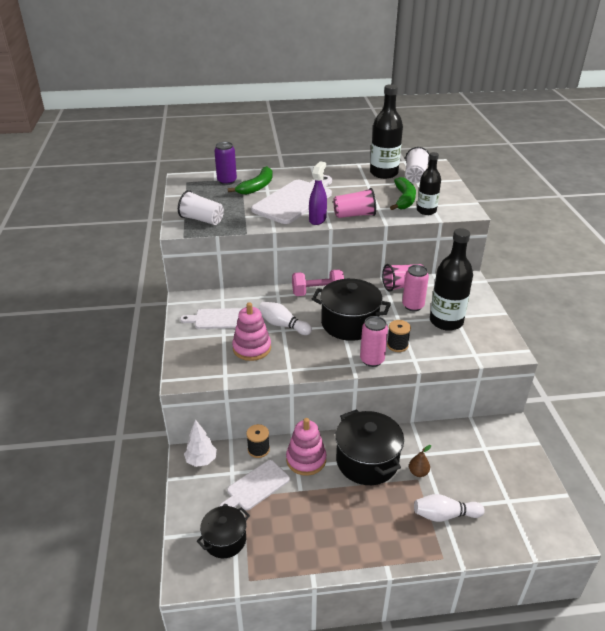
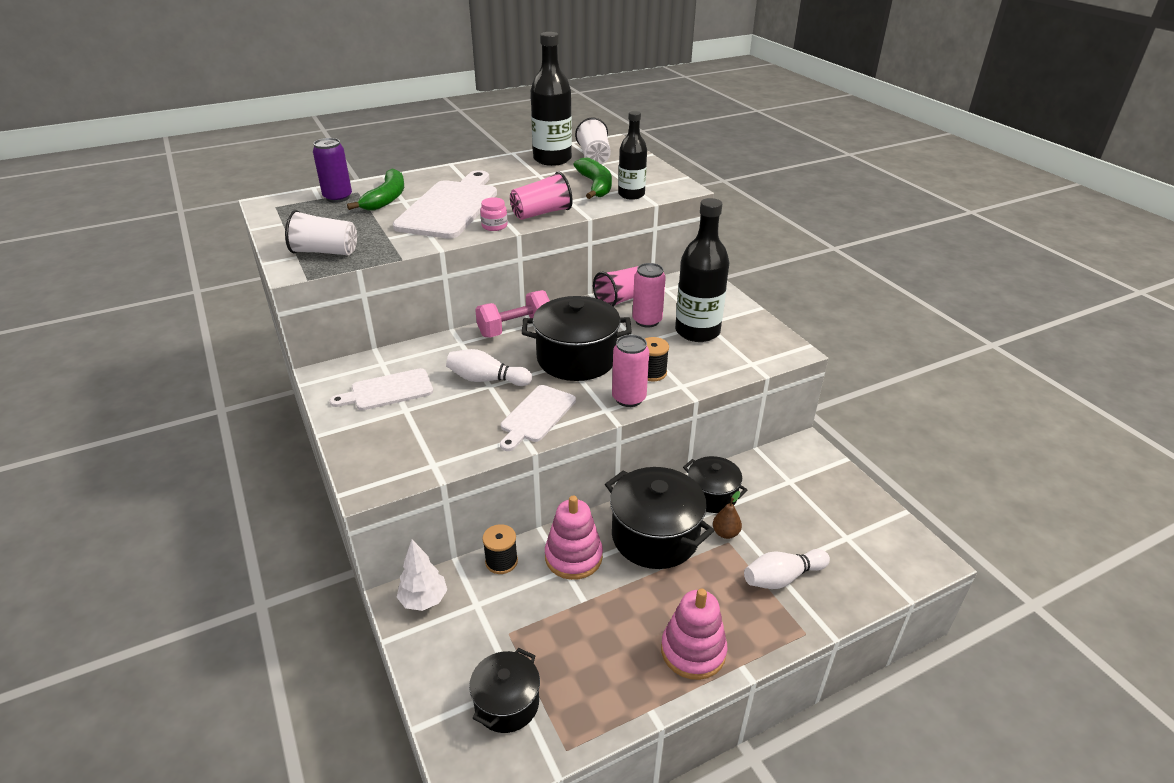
camera: 20 degrees left, 0 degrees up
(252, 348) = (456, 419): pink stacking toy -> pink stacking toy (693, 651)
(256, 486) = (519, 614): white cutting board -> white cutting board (536, 416)
(317, 219) = (494, 226): purple spray bottle -> pink jar
(421, 443) = (712, 496): none -> black pot

